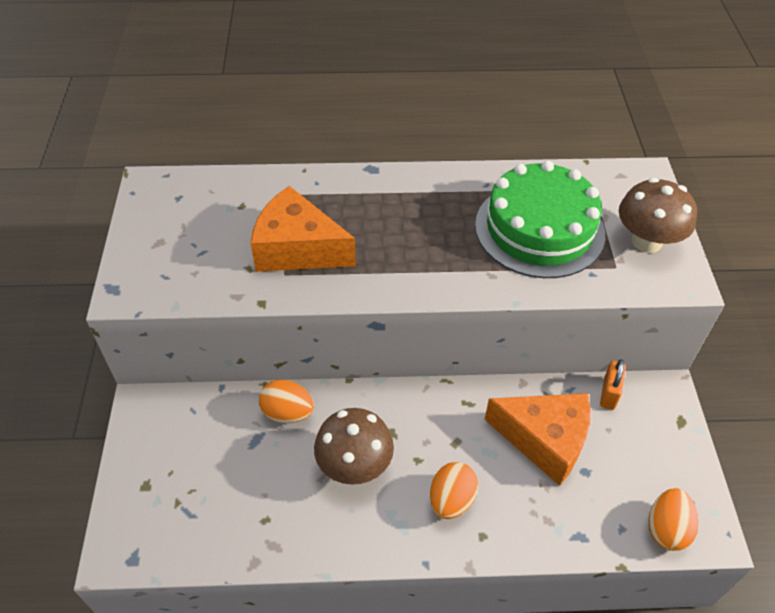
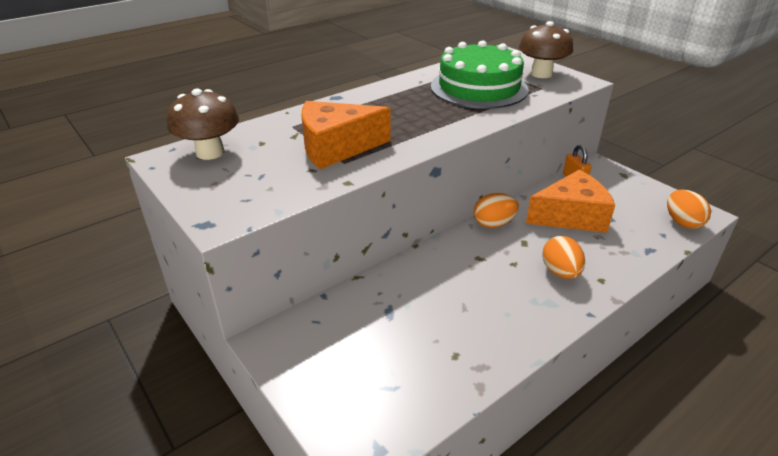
camera: 35 degrees left, 15 degrees down
(287, 413) = (394, 284): orange egg -> orange egg (493, 224)
(354, 465) = (478, 288): brown mushroom -> brown mushroom (210, 152)

